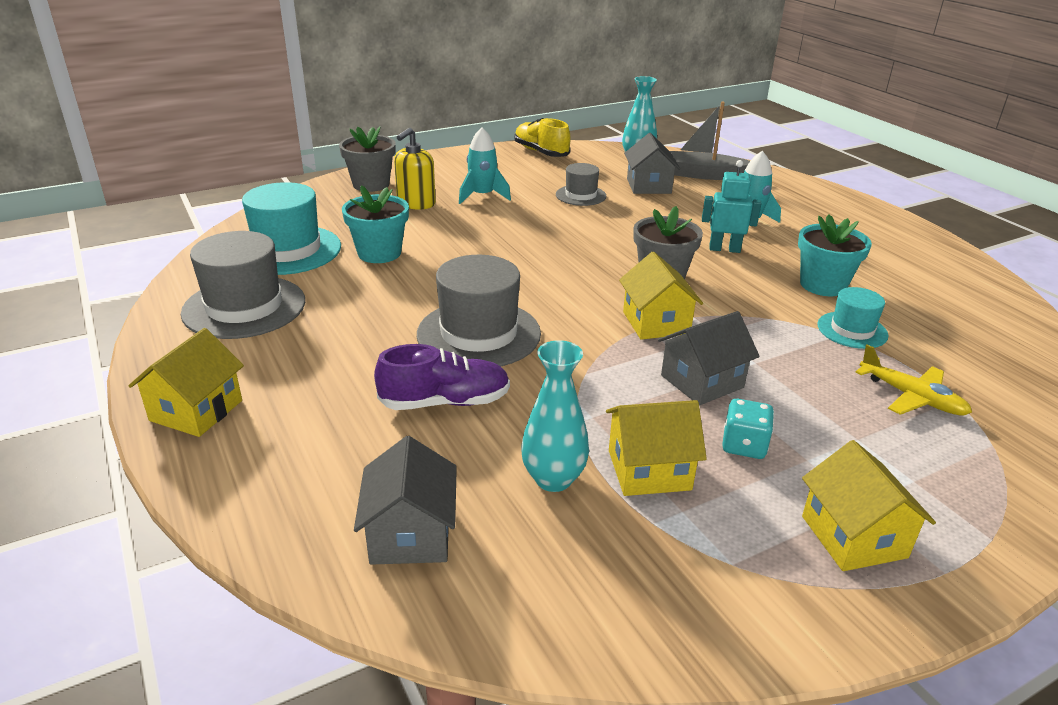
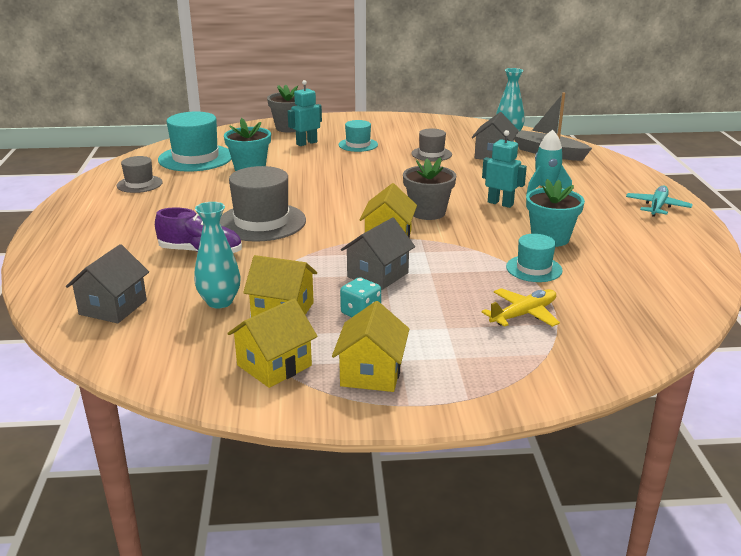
camera: 25 degrees right, 5 degrees down
(196, 410) = (64, 229): yellow house -> yellow house (274, 365)
(244, 307) = (139, 184): grey hat -> grey hat, size x0.56
(416, 203) = (306, 143): yellow soap dispenser -> turquoise robot
(482, 196) = (358, 145): turquoise rocket -> turquoise hat
(541, 152) = (436, 122): yellow shoe -> none
(702, 381) = (377, 275): grey house -> grey house turned 45 degrees counterclockwise
(875, 224) = (657, 207): none -> turquoise plane
(911, 397) = (523, 315): yellow plane -> yellow plane turned 105 degrees counterclockwise

